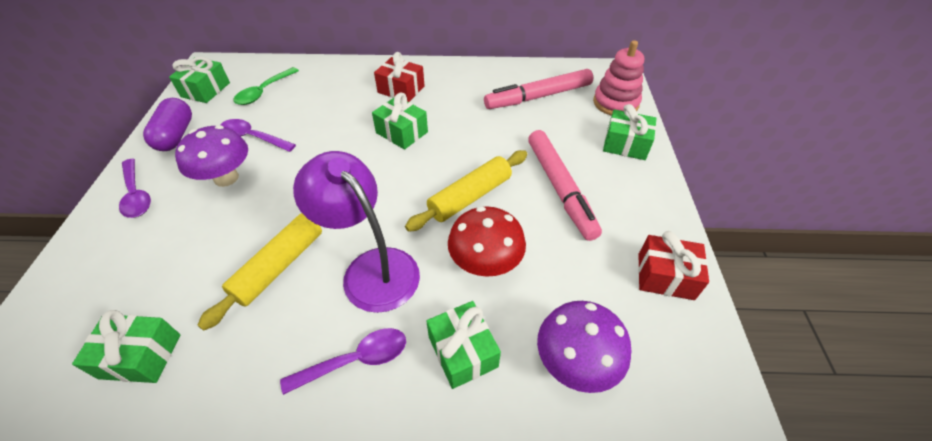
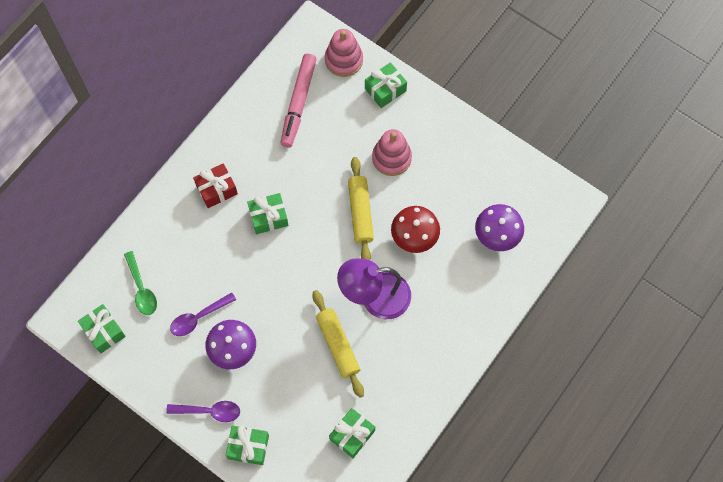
camera: 55 degrees left, 20 degrees up
(176, 135) = (155, 370): purple capsule -> none
(355, 360) = (427, 333): purple spoon -> none
(463, 351) = (456, 281): green gift -> green gift (248, 447)
(560, 188) = (391, 158): pink marker -> pink stacking toy
(665, 276) = (485, 155): red gift -> none

